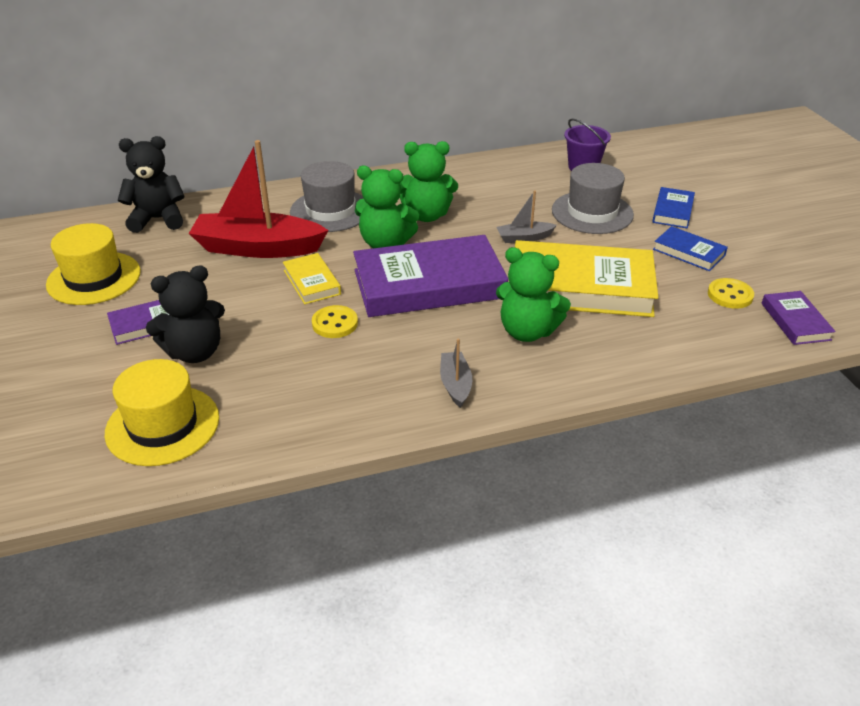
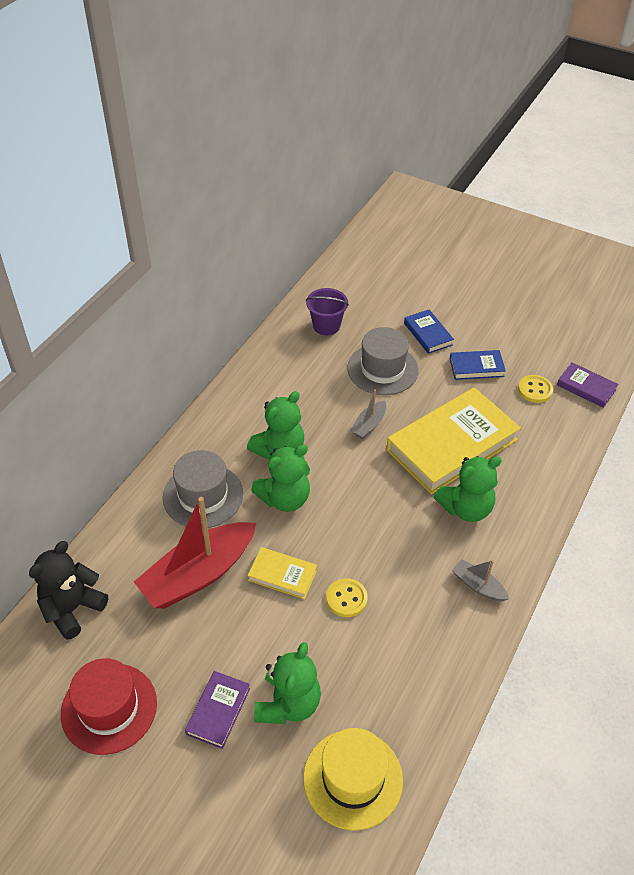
camera: 45 degrees left, 10 degrees up
(94, 278) = (109, 708): yellow hat -> red hat
(195, 352) = (288, 704): black teddy bear -> green teddy bear
(429, 284) = (361, 514): purple book -> none

